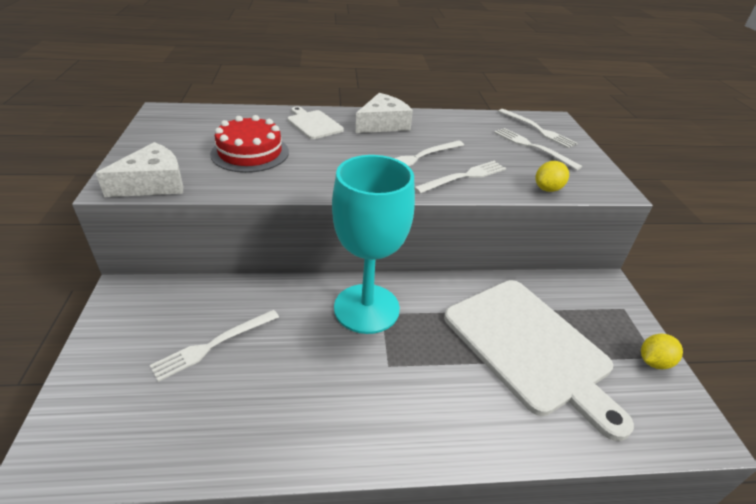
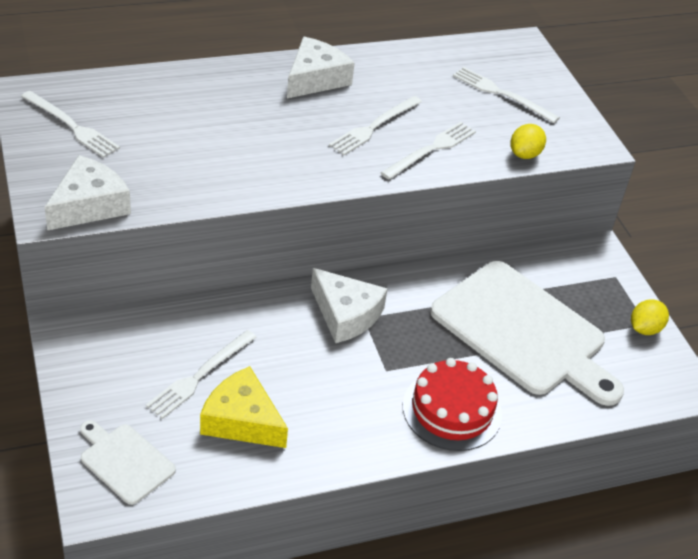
camera: 15 degrees left, 5 degrees up
(231, 395) = (242, 420): none -> yellow cheese
(250, 153) = (175, 146): red cake -> red cake (452, 410)
(313, 124) = (230, 90): white cutting board -> white cutting board (125, 461)
(366, 308) = (346, 314): turquoise goblet -> white cheese
(537, 129) = (504, 63): white fork -> white fork (72, 126)

